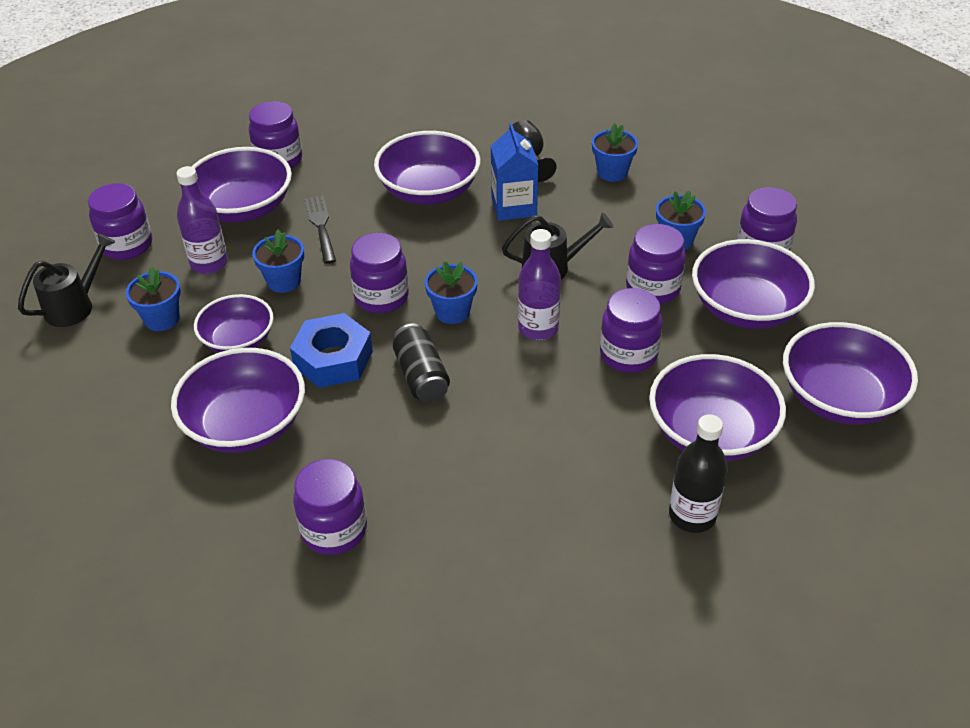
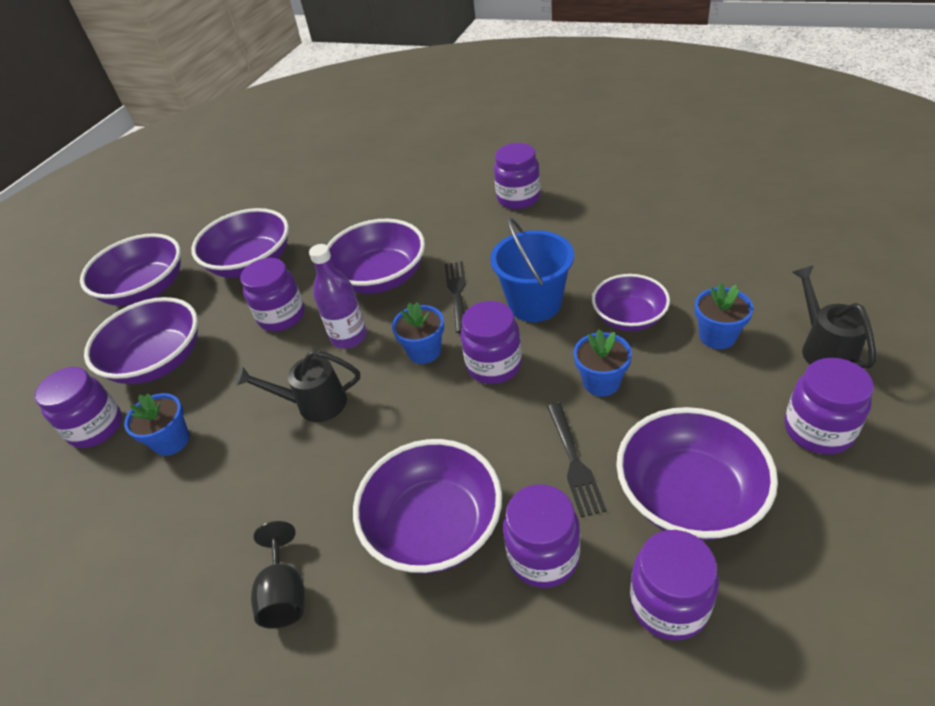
camera: 170 degrees left, 0 degrees up
(75, 306) = (824, 348): black watering can -> black watering can turned 120 degrees clockwise
(209, 263) = (697, 404): purple bottle -> none
(246, 425) = (598, 252): purple bowl -> purple bowl (381, 277)
(333, 359) = (535, 304): blue nut -> blue bucket
(421, 376) = (457, 293): black can -> black fork
(514, 206) = (330, 495): blue carton -> none
(612, 172) = (183, 560): blue flower pot -> none
(653, 288) = (228, 380): purple jar -> purple jar (543, 556)
(692, 515) = (292, 218): black bottle -> none

